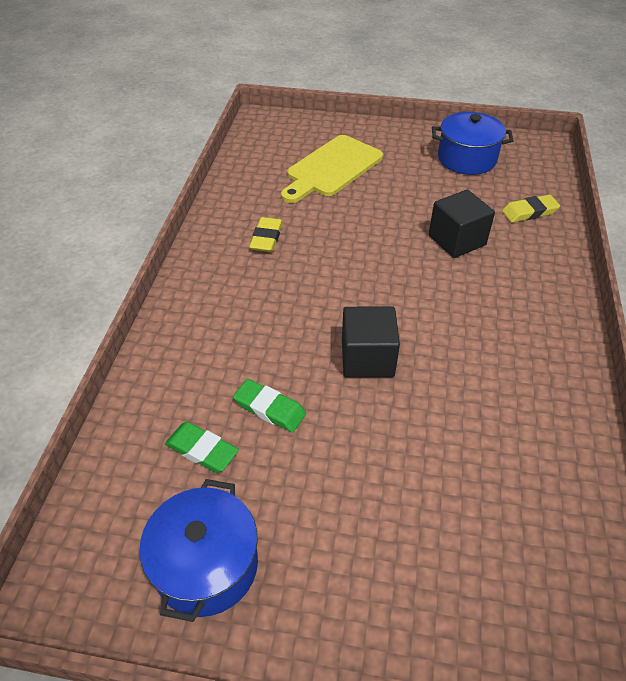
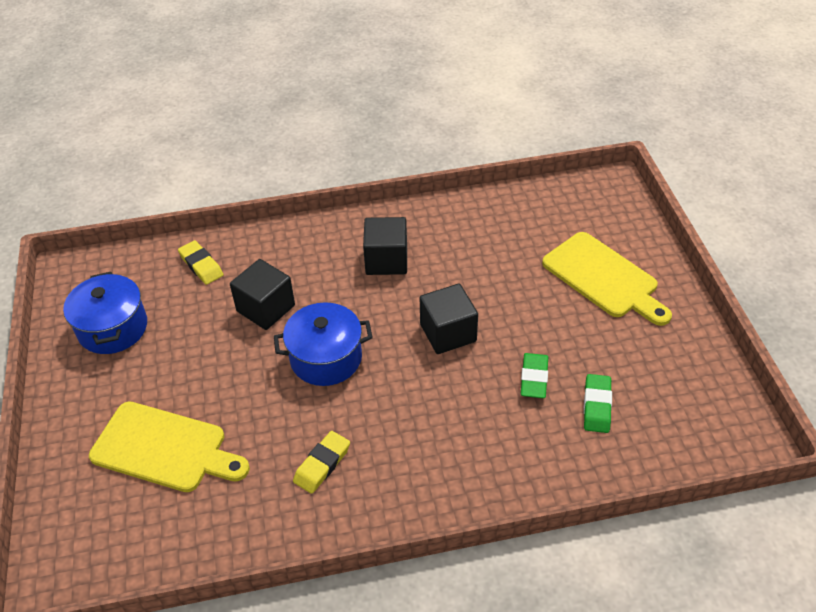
camera: 110 degrees left, 0 degrees up
(206, 565) = (673, 365): blue pot -> blue pot (326, 358)
(266, 238) = (322, 464): yellow eraser -> yellow eraser turned 45 degrees counterclockwise
(390, 559) = (603, 278): none -> yellow cutting board
(497, 340) = (386, 260): none -> black cube

